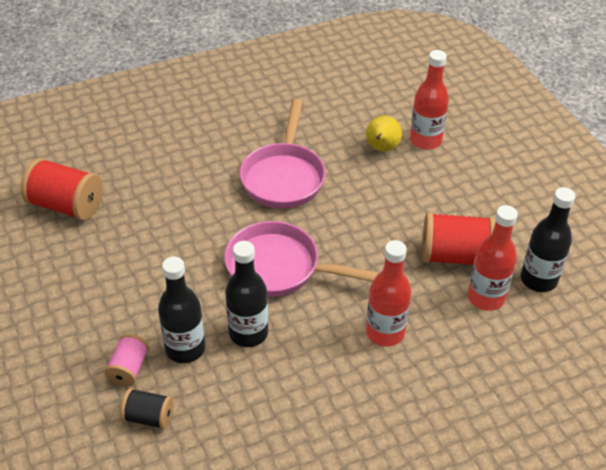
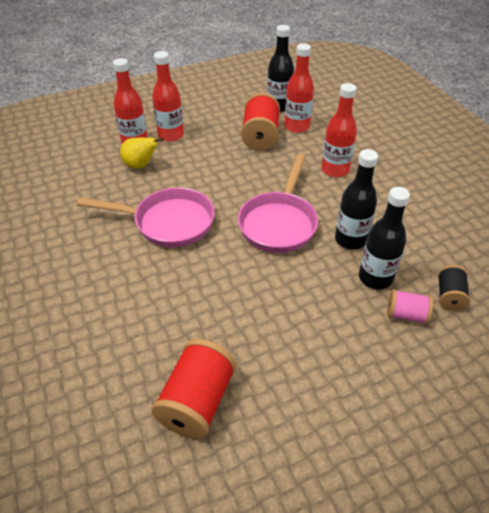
camera: 90 degrees left, 0 degrees up
(446, 170) = (171, 135): none -> red bottle

